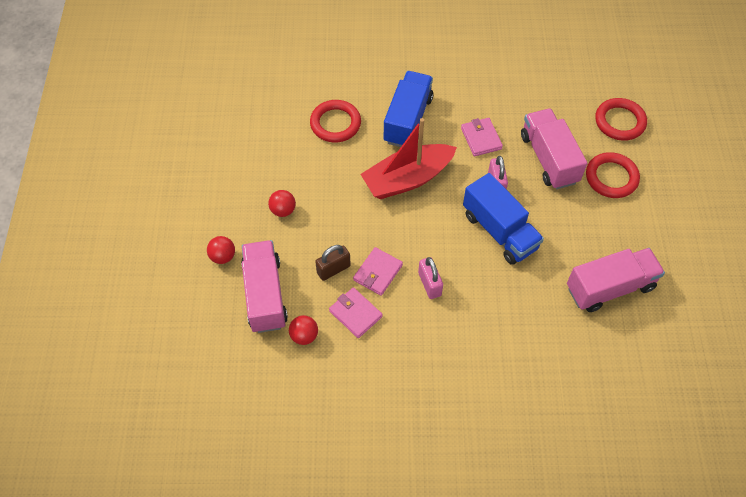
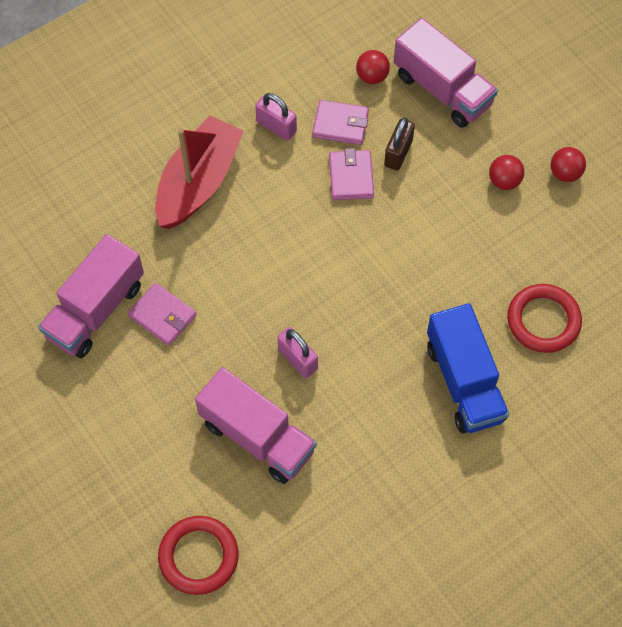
camera: 145 degrees right, 5 degrees up
(223, 256) = (517, 99): red ball -> red ball (565, 173)
(407, 179) = (403, 302): red boat -> red boat (198, 182)
(429, 284) = (289, 197): pink padlock -> pink padlock (276, 127)
(481, 138) = (357, 413): pink wallet -> pink wallet (162, 316)
(499, 231) = (255, 302): blue truck -> none
(611, 177) = (165, 458): red ring -> none

